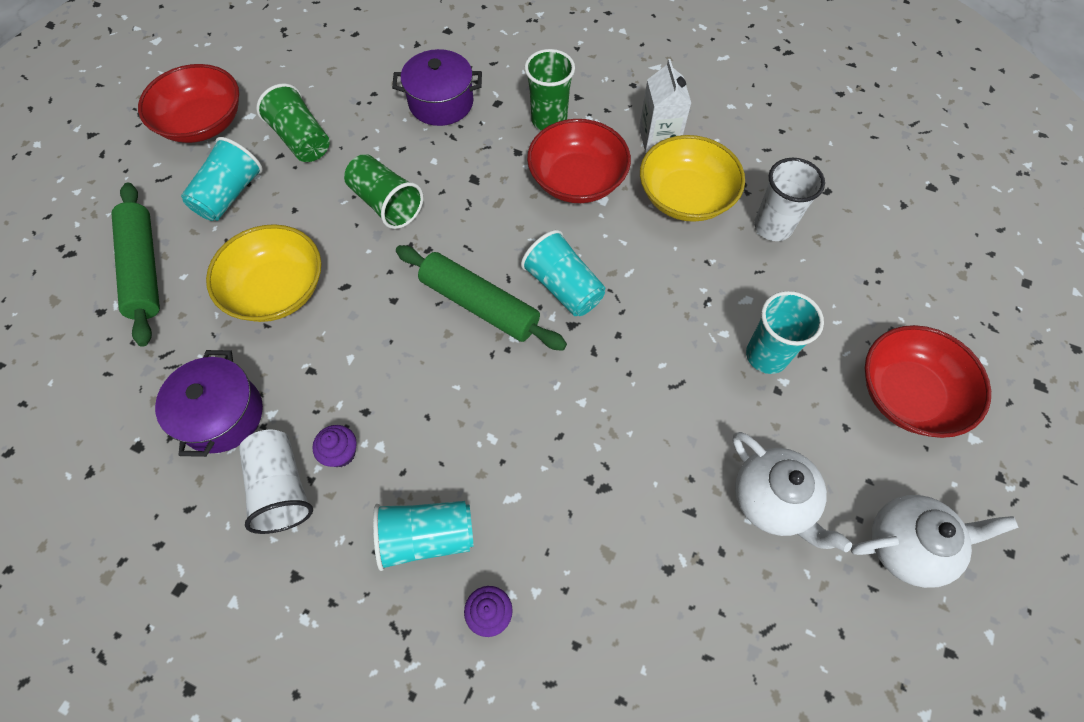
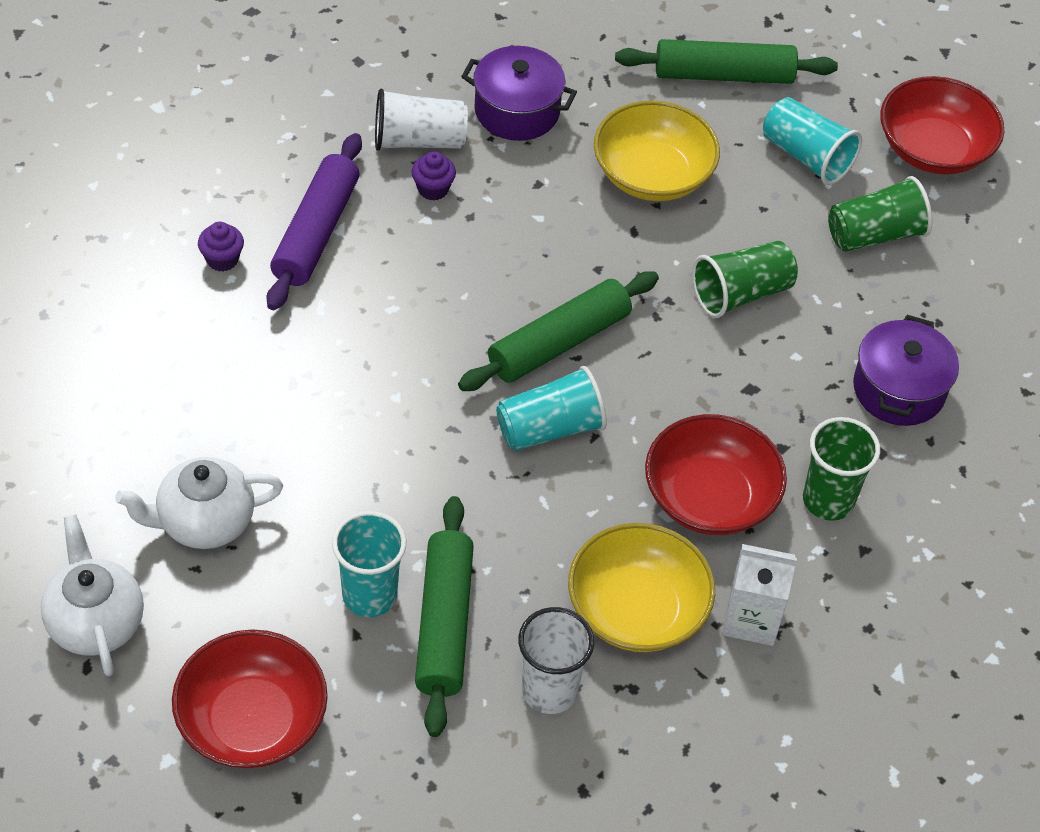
camera: 105 degrees right, 10 degrees down
(426, 537) = (316, 232): turquoise cup -> purple rolling pin
(761, 301) = (444, 623): none -> green rolling pin
(907, 546) = (95, 622): white teapot -> white teapot turned 150 degrees clockwise

